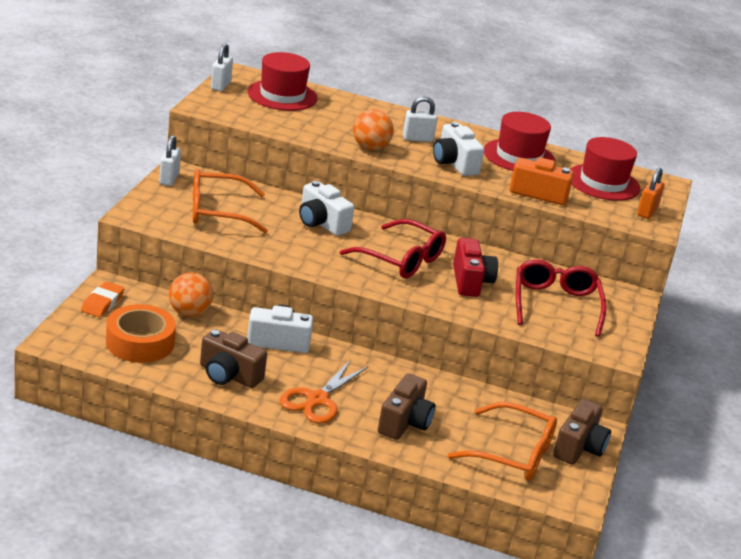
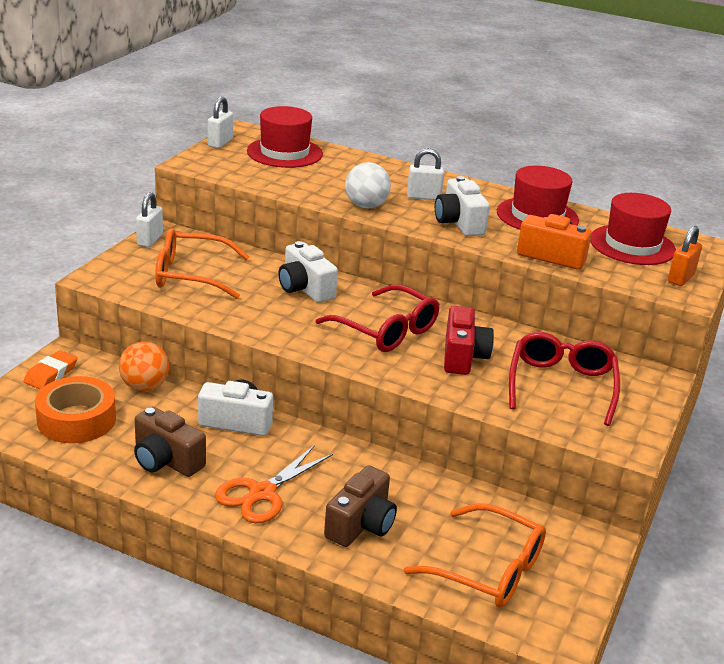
camera: 10 degrees right, 0 degrees up
(370, 148) = (366, 206): orange ball -> white ball
(579, 447) = (574, 564): brown camera -> none

